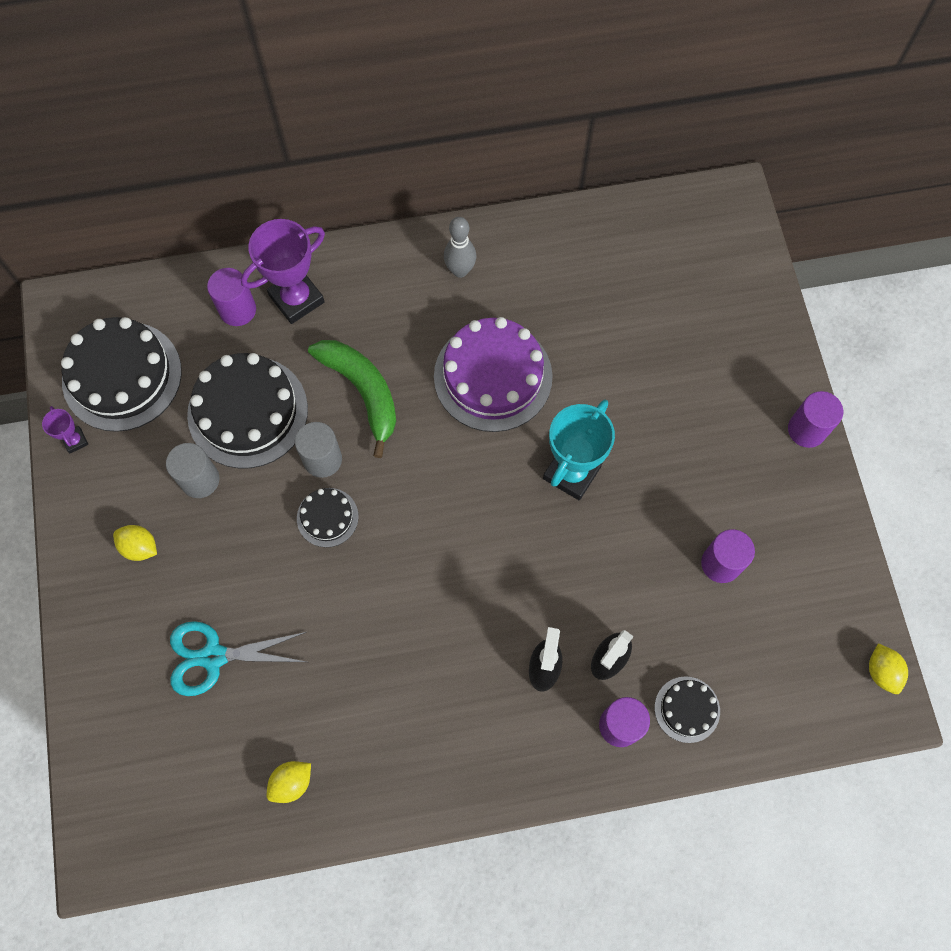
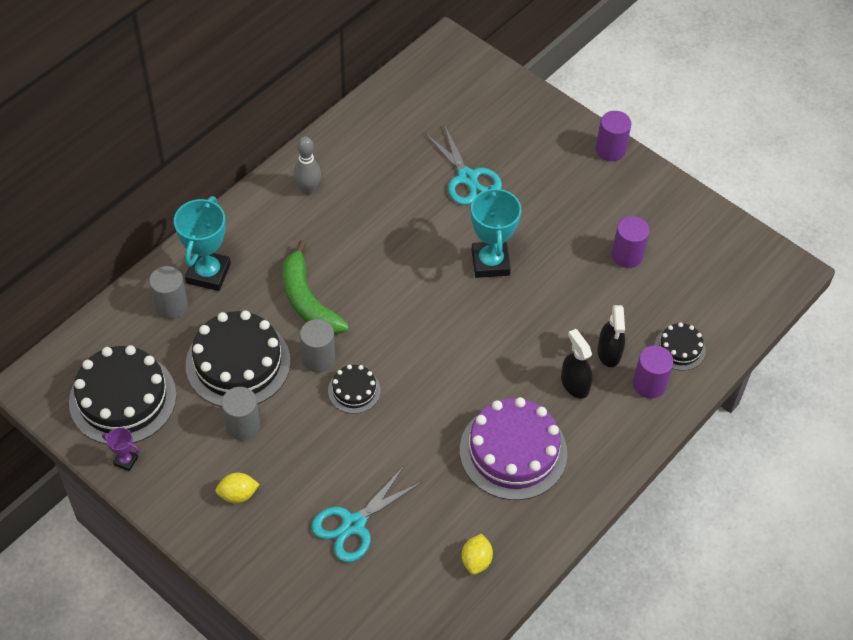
camera: 40 degrees left, 15 degrees down
(237, 310) = (171, 305): purple cylinder -> grey cylinder
(296, 299) = (208, 273): purple trophy -> turquoise trophy
(362, 391) = (308, 301): green banana -> green banana turned 135 degrees counterclockwise
(493, 376) = (388, 238): purple cake -> purple cake (513, 451)
(627, 361) = (467, 177): none -> turquoise scissors
(881, 671) = (769, 253): yellow lemon -> none

